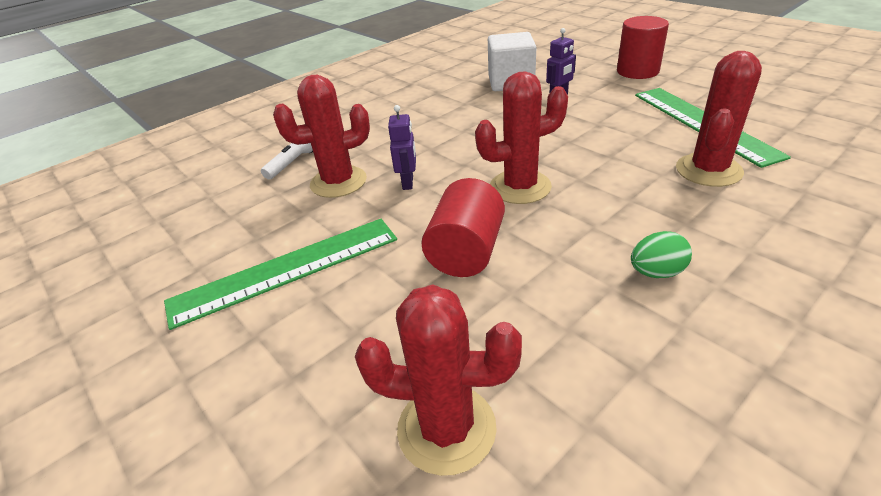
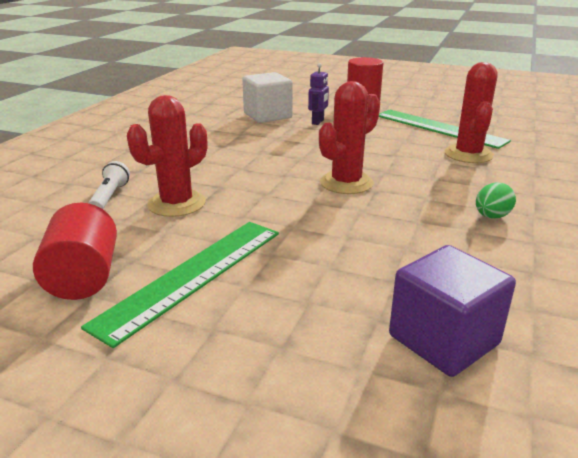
camera: 30 degrees left, 10 degrees down
(408, 183) = (246, 194): purple robot -> none
(446, 428) = (443, 340): red cactus -> purple cube
(466, 252) = (346, 231): red cylinder -> red cylinder (83, 277)

